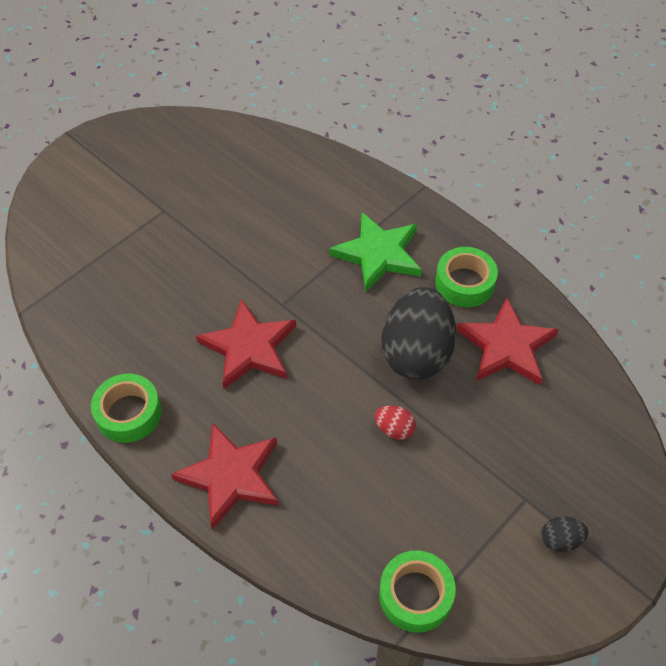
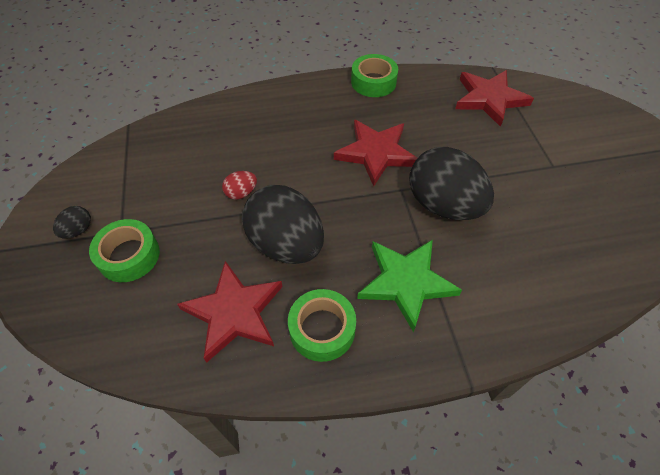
camera: 125 degrees right, 0 degrees up
(231, 476) = (290, 104): red star -> red star (489, 99)
(276, 265) = (443, 205): none -> black egg
(415, 595) = (139, 142): green tape -> green tape (129, 256)

